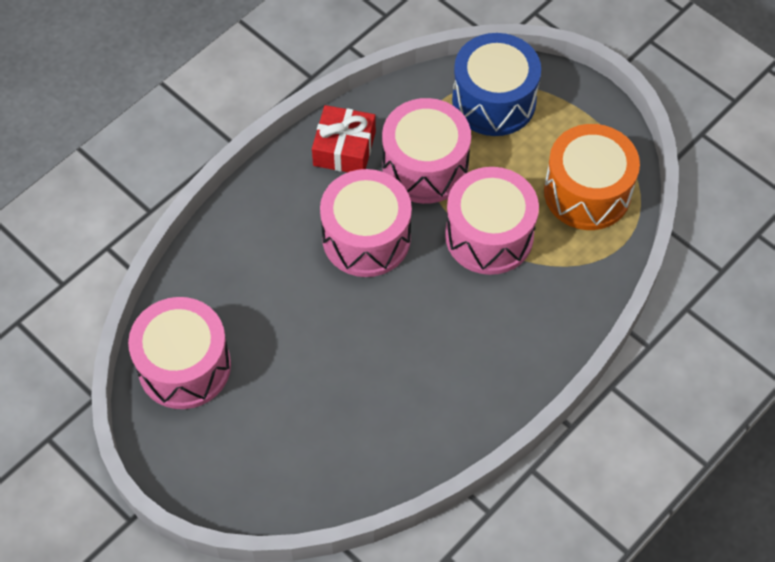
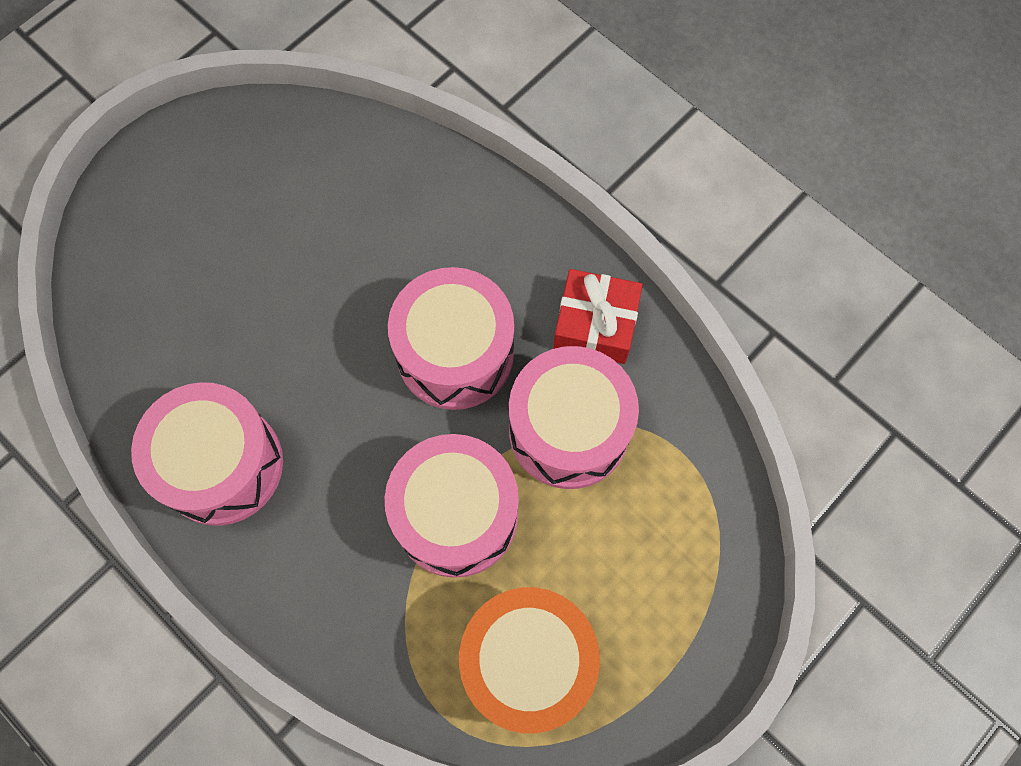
camera: 90 degrees right, 10 degrees up
(184, 366) = (285, 153): pink drum -> pink drum (222, 465)
(494, 101) = (685, 529): blue drum -> none

